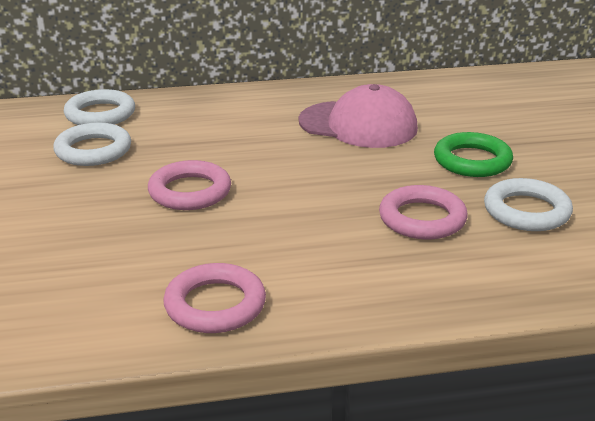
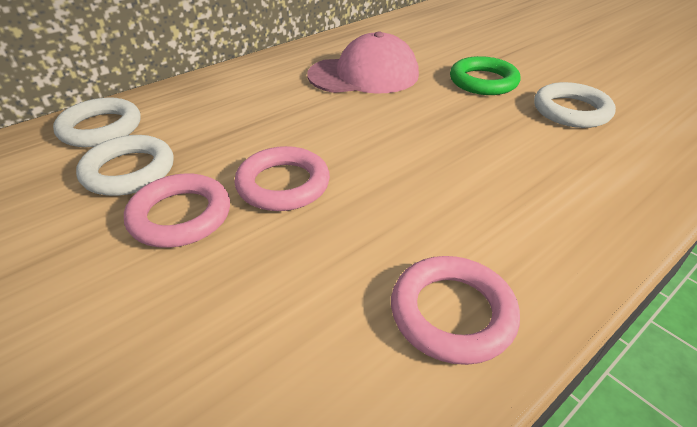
camera: 30 degrees left, 10 degrees up
(422, 219) = (512, 142): pink ring -> pink ring (180, 216)

